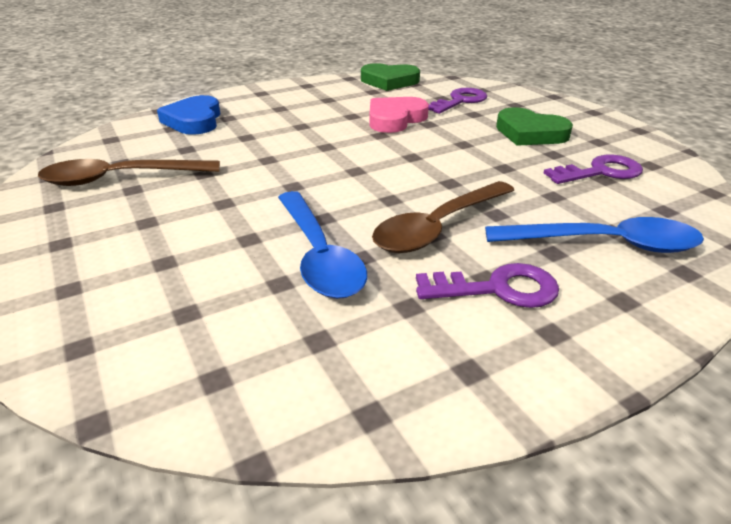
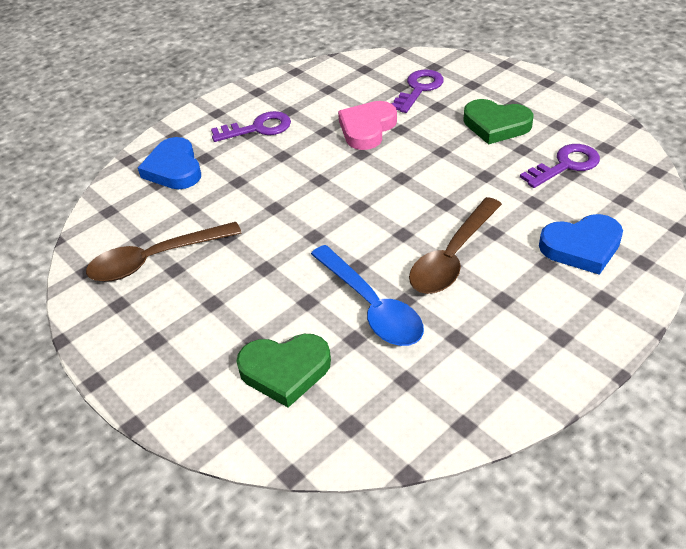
camera: 10 degrees left, 10 degrees up
(389, 81) = (338, 70): green heart -> green heart (285, 370)
(498, 289) = (515, 308): purple key -> purple key (258, 128)
(604, 244) = (582, 247): blue spoon -> blue heart

